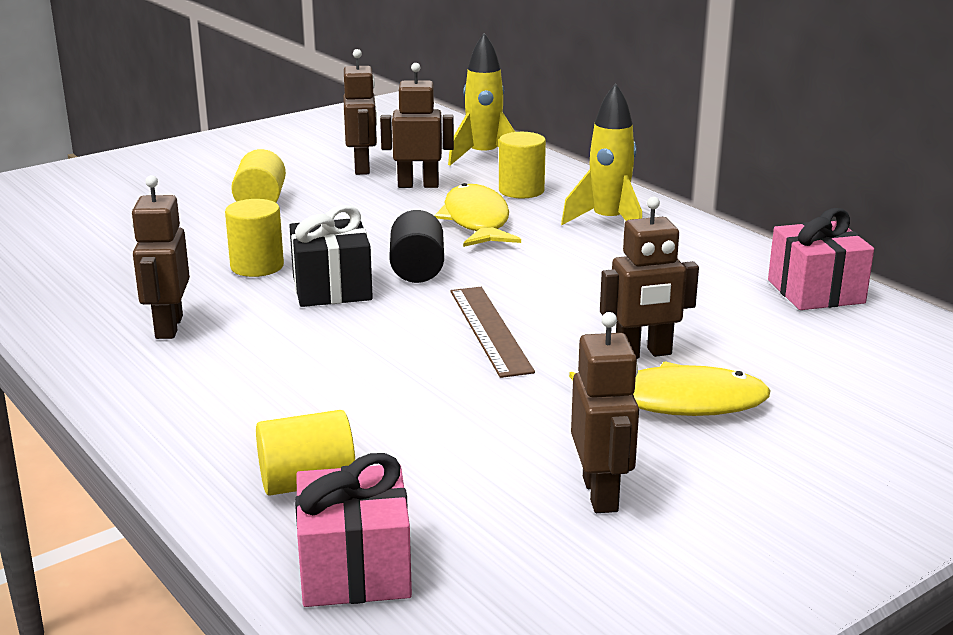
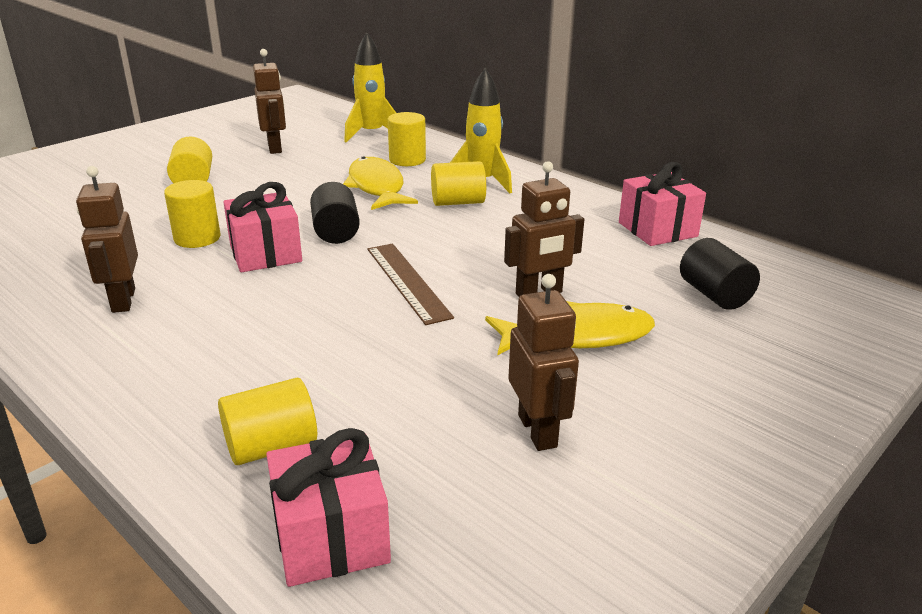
camera: 10 degrees left, 5 degrees up
(332, 288) = (266, 253): black gift -> pink gift
(418, 185) = (323, 160): brown robot -> none
(572, 244) = (458, 202): none -> yellow cylinder
(861, 371) = (714, 295): none -> black cylinder

